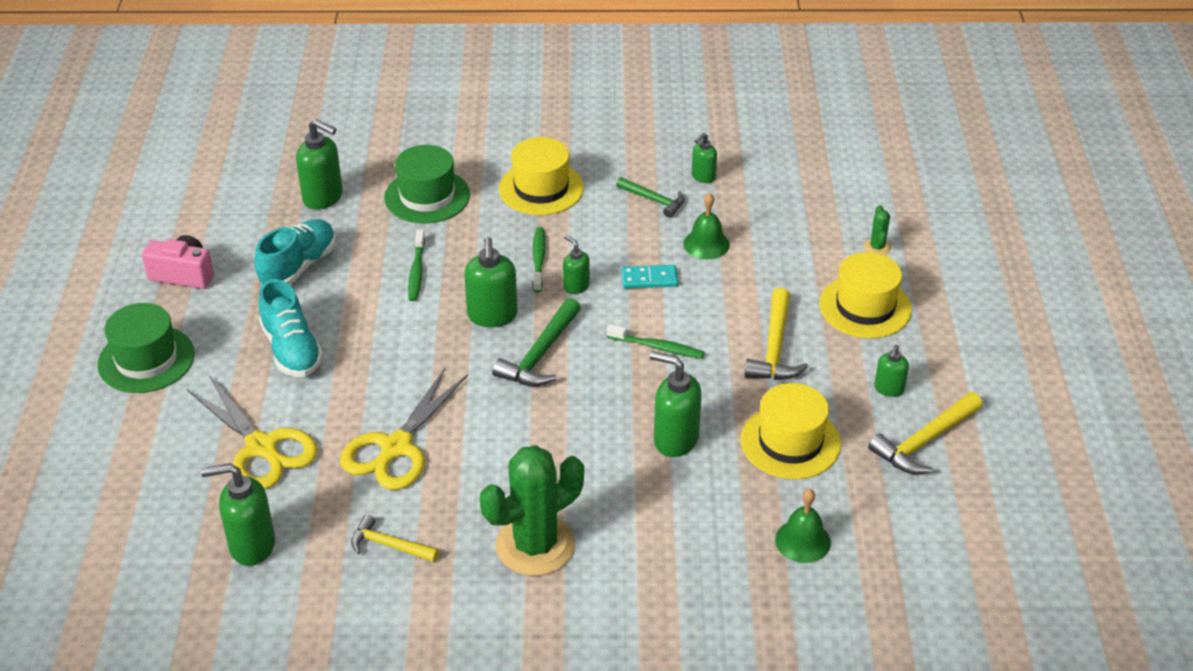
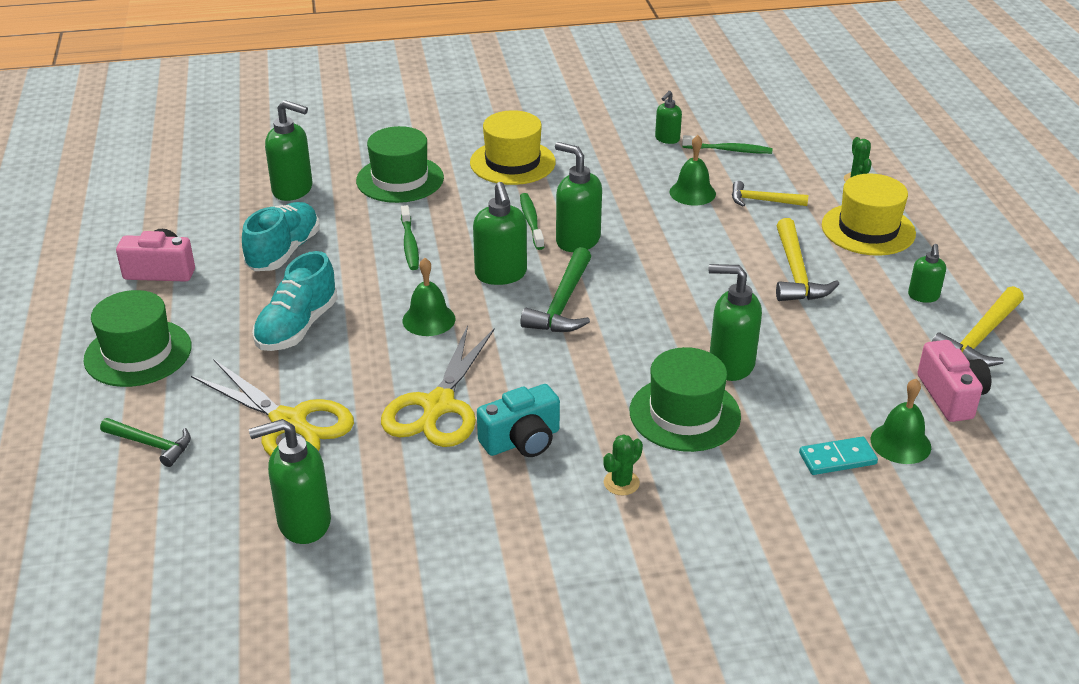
camera: 10 degrees left, 5 degrees down
(291, 350) = (297, 327): turquoise shoe -> turquoise shoe turned 60 degrees clockwise
(389, 545) = (461, 502): yellow hammer -> yellow hammer (763, 201)
(412, 356) = (428, 319): none -> green bell
(460, 492) = (522, 440): none -> turquoise camera
(535, 545) = (621, 483): green cactus -> green cactus, size x0.41
(576, 286) = (577, 240): green soap dispenser -> green soap dispenser, size x1.73
(615, 485) = (684, 414): none -> green hat
(649, 279) = (648, 227): turquoise domino -> turquoise domino (837, 459)
(654, 200) = (627, 162): green hammer -> green hammer (151, 444)
(657, 347) = (679, 284): green toothbrush -> green toothbrush (729, 150)
(790, 442) = (848, 353): yellow hat -> none
(870, 499) = (951, 396): none -> pink camera

